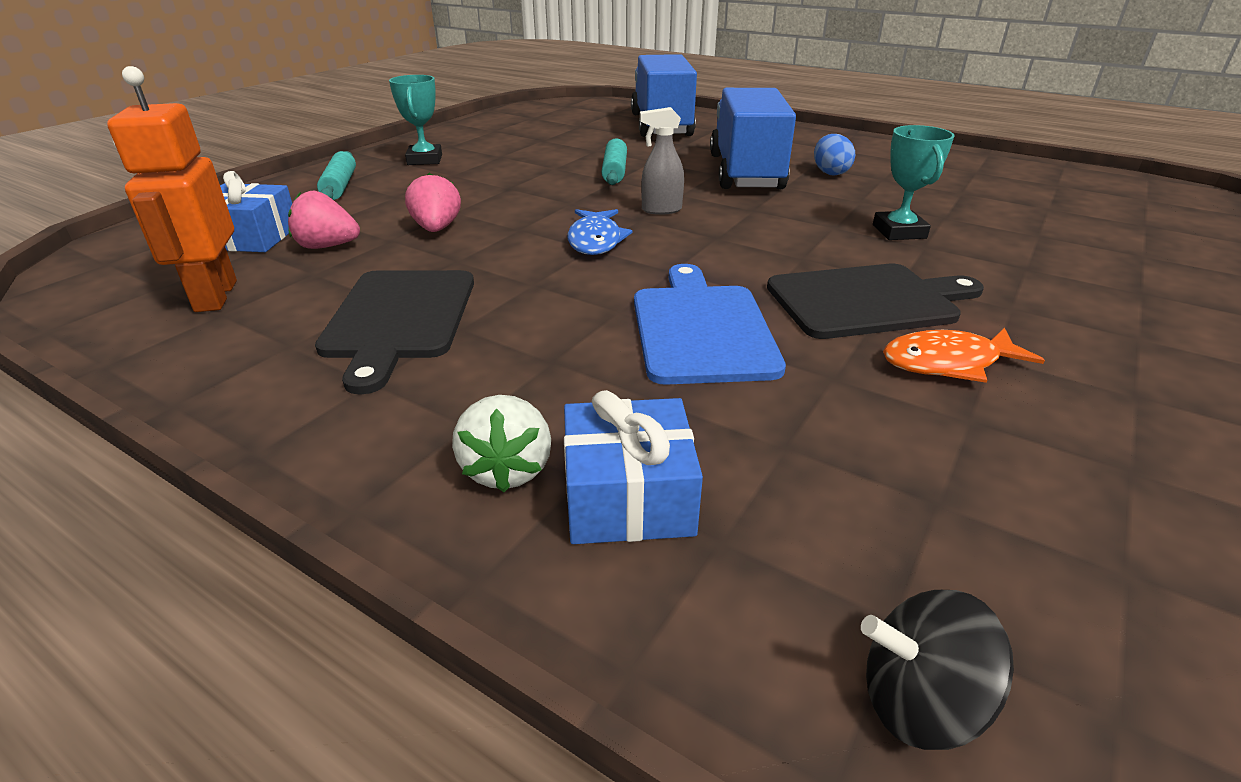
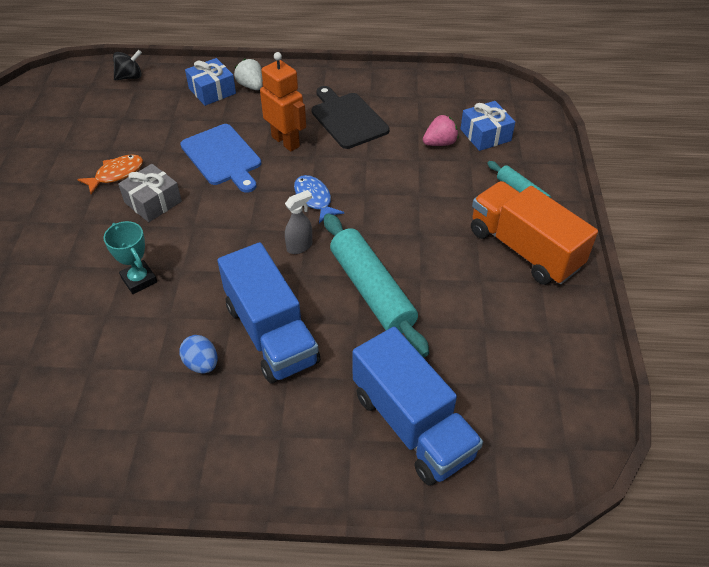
camera: 150 degrees right, 15 degrees up
(215, 296) = (435, 102): orange robot -> orange robot (286, 141)
(425, 160) = (524, 249): turquoise trophy -> orange truck
(436, 229) = (407, 176): pink strawberry -> none
(615, 171) = (371, 291): turquoise rolling pin -> turquoise rolling pin, size x1.85
(867, 301) = (153, 202): black cutting board -> grey gift

